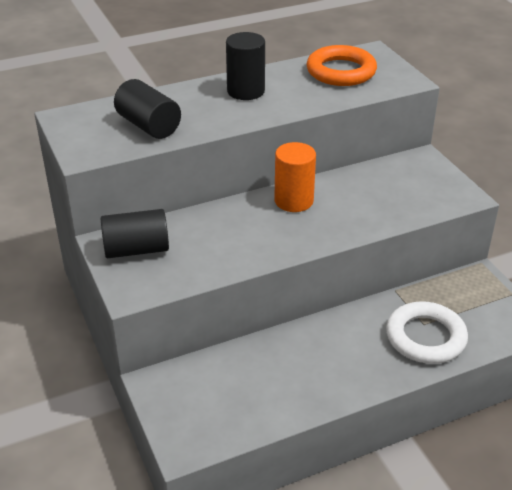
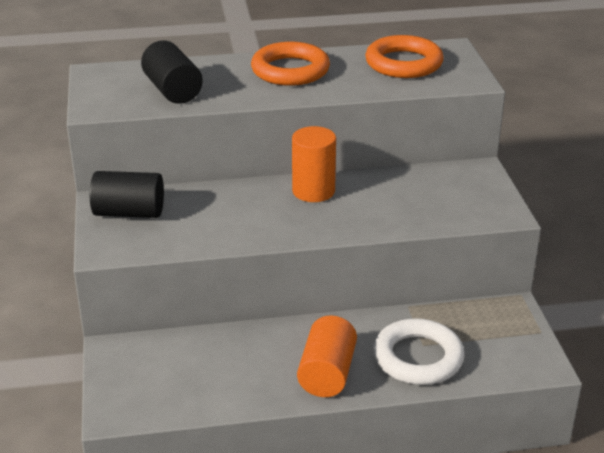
camera: 15 degrees right, 5 degrees down
(246, 91) = (290, 70): black cylinder -> orange ring
(356, 368) = (327, 373): none -> orange cylinder

